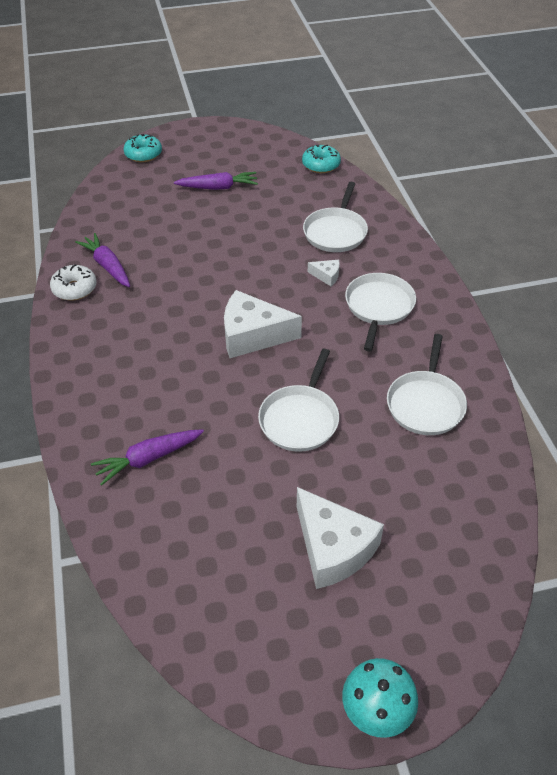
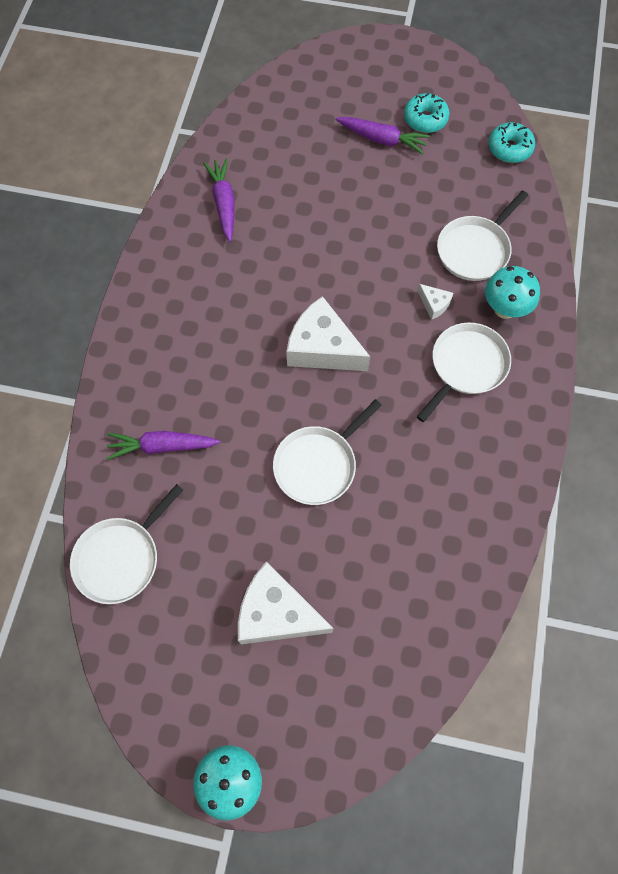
camera: 25 degrees right, 20 degrees up
(74, 289) = (181, 220): white donut -> none
(143, 154) = (326, 62): turquoise donut -> turquoise donut (425, 119)
(333, 548) = (276, 613): white cheese -> white cheese turned 120 degrees clockwise
(383, 261) = (504, 309): none -> turquoise mushroom
(425, 403) = (447, 501): white pan -> white pan (120, 558)

